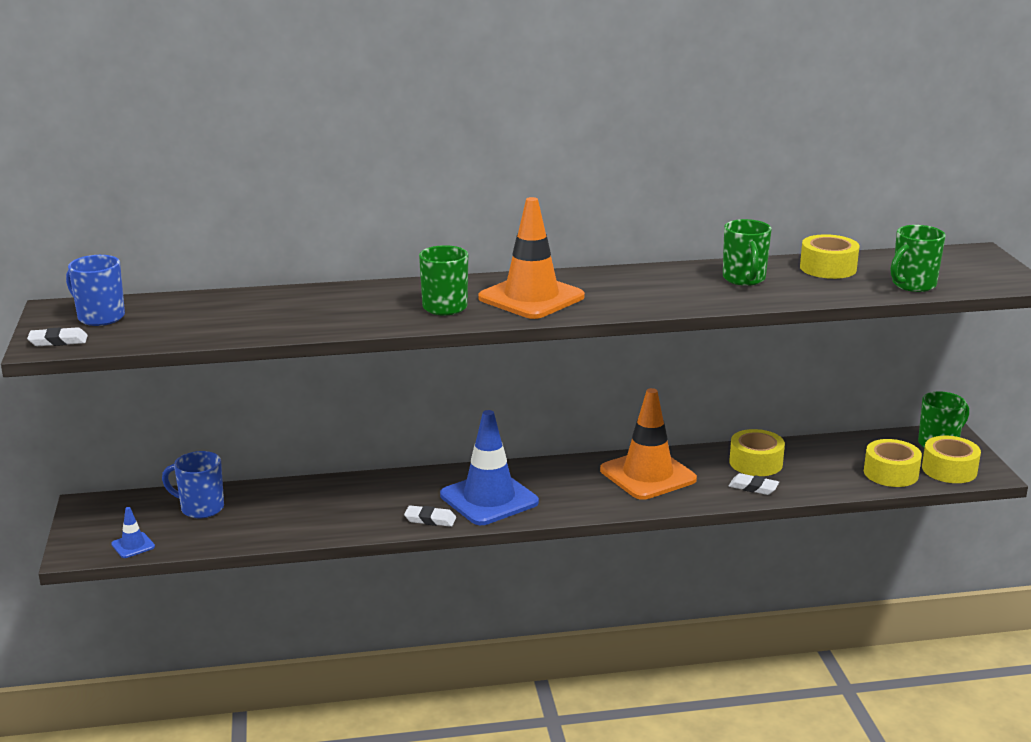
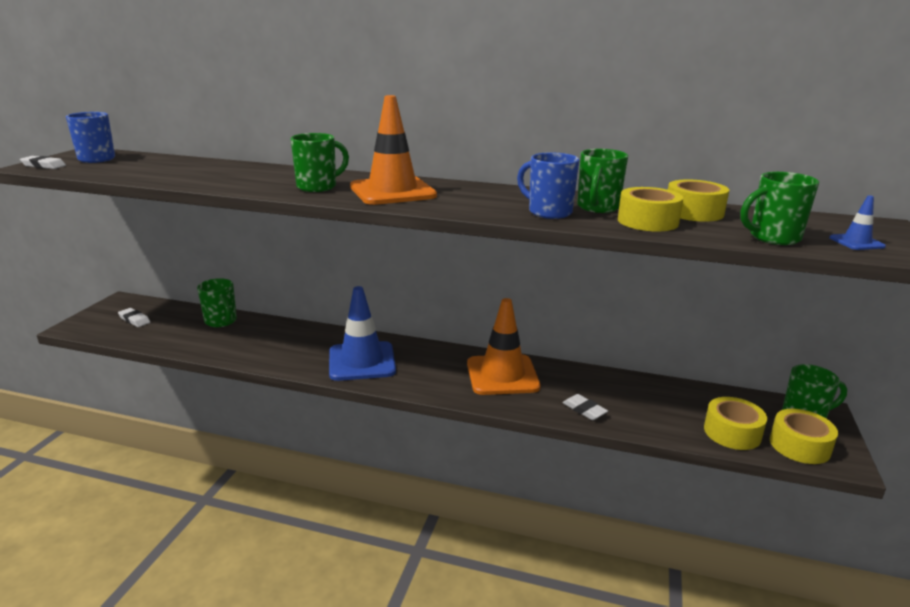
camera: 25 degrees right, 0 degrees up
(133, 545) = (107, 332): blue traffic cone -> blue traffic cone (856, 242)
(200, 508) = (176, 319): blue mug -> blue mug (548, 212)
(264, 497) = (221, 321): none -> green mug
(430, 519) = (303, 365): white eraser -> white eraser (134, 320)
(756, 463) = (605, 389): yellow tape -> yellow tape (647, 221)

